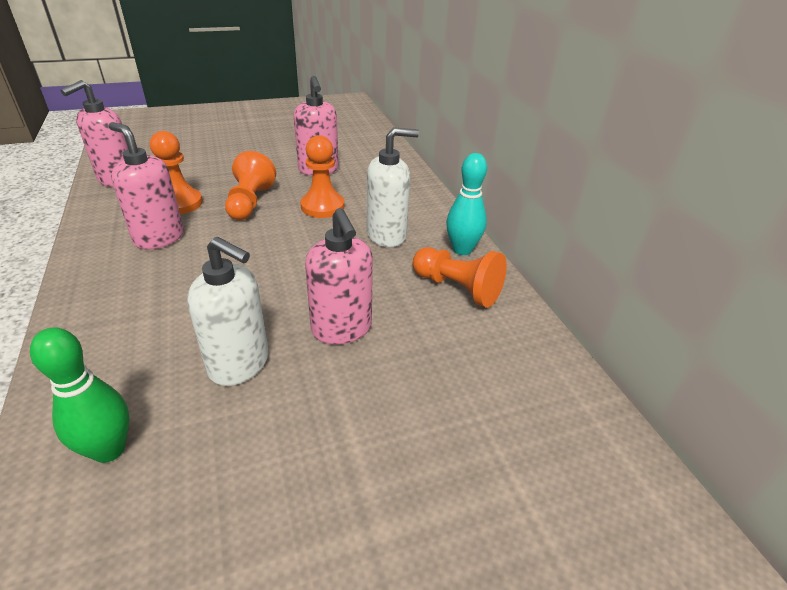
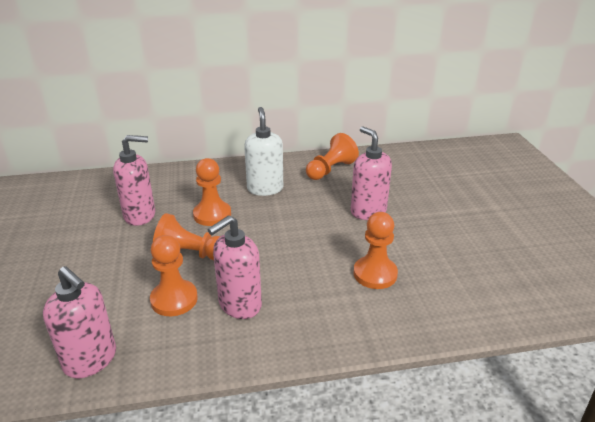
camera: 80 degrees left, 5 degrees down
(109, 449) = (474, 293): green bowling pin -> none
(185, 335) = (375, 274): none -> orange pawn
(239, 364) = (401, 249): white soap dispenser -> none
(342, 329) = (368, 211): pink soap dispenser -> pink soap dispenser turned 105 degrees counterclockwise
(462, 250) = (289, 163): turquoise bowling pin -> none

